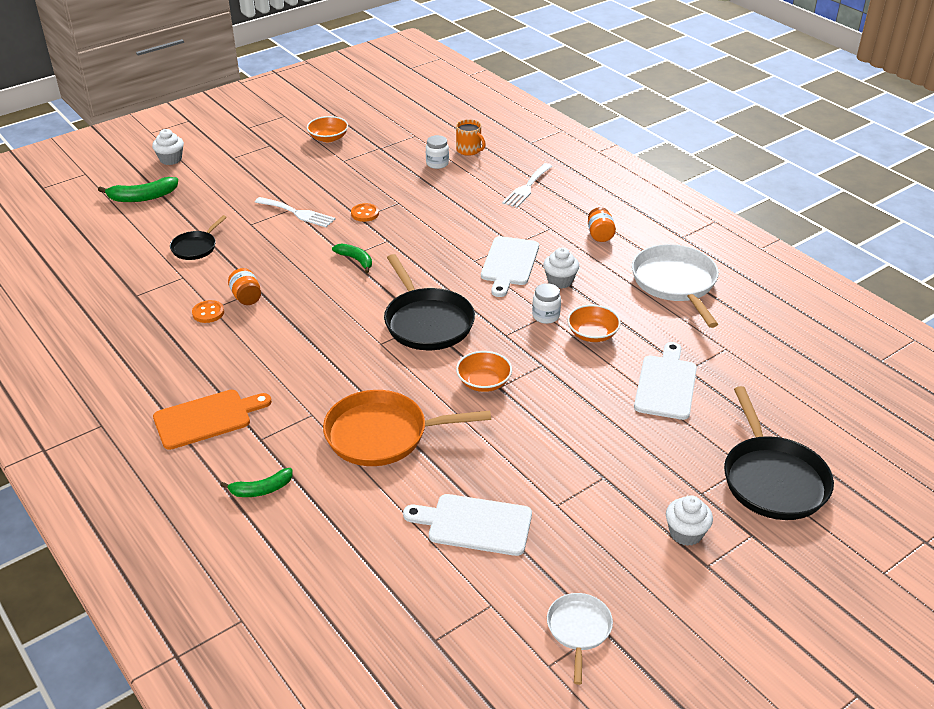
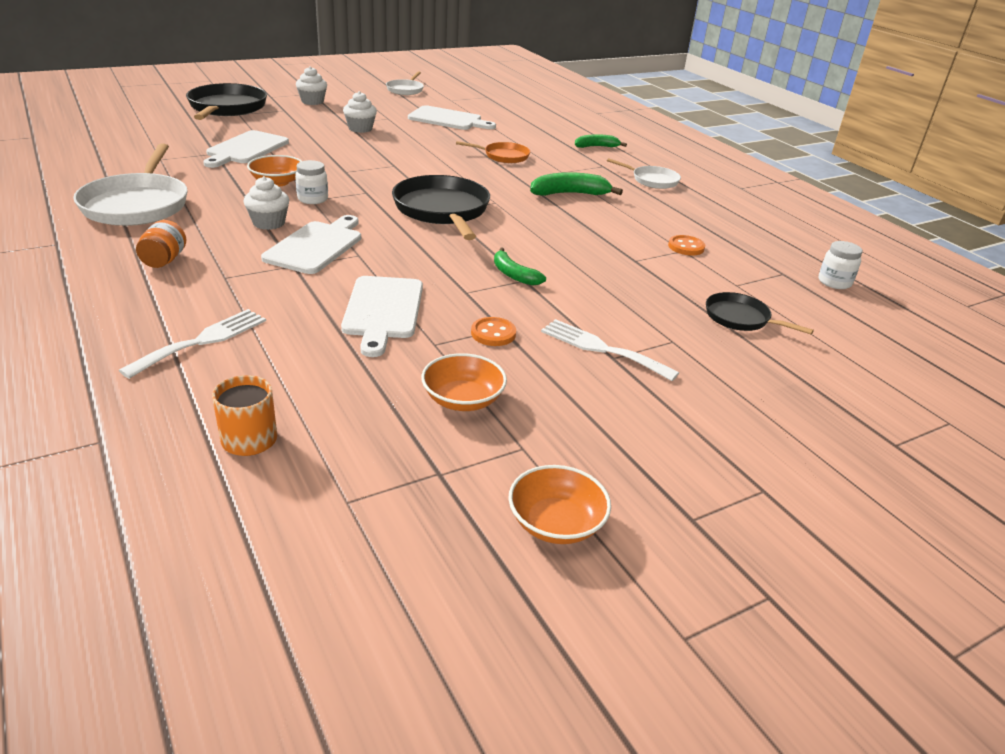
camera: 175 degrees left, 5 degrees down
(142, 197) = (886, 414): green banana -> green banana (570, 194)
(171, 159) = (899, 505): white cupcake -> white cupcake (360, 129)
(196, 247) = (740, 318): black pan -> black pan turned 90 degrees counterclockwise
(206, 418) = (652, 180): orange cutting board -> white pan
(246, 297) = (647, 255): orange jar -> none
(382, 435) = (503, 156): orange pan -> orange pan, size x0.55
(437, 163) = (333, 413): white jar -> white jar (834, 282)
(437, 219) = (383, 310): none -> white cutting board
(483, 382) = (406, 169): orange bowl -> orange bowl (463, 399)

